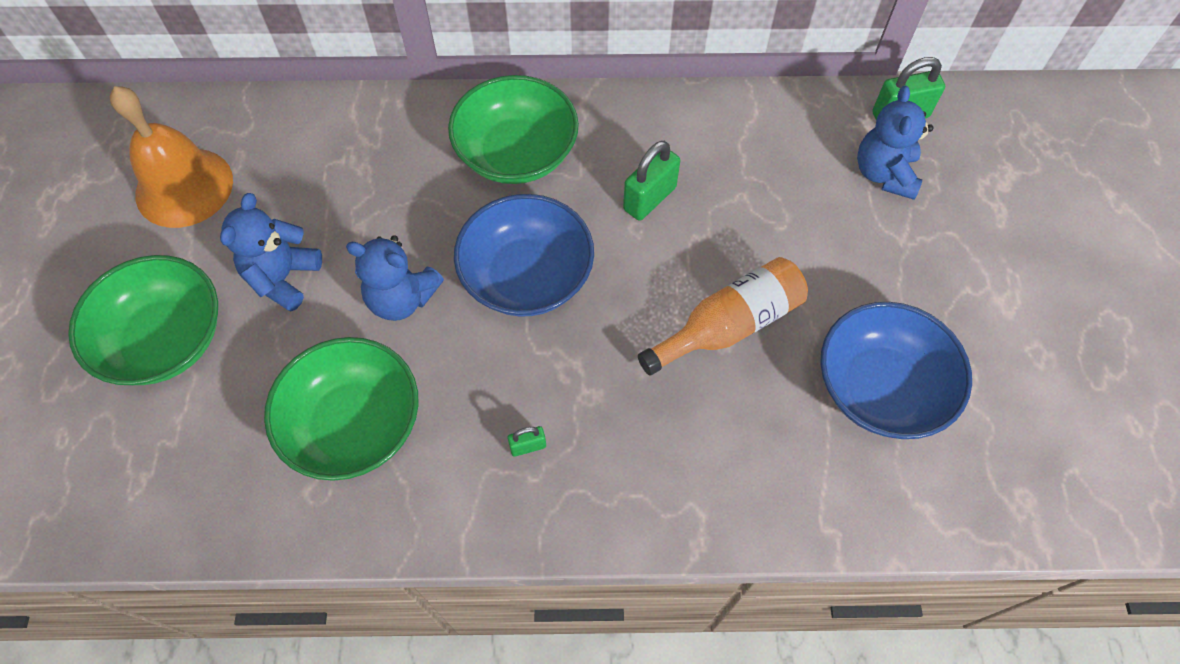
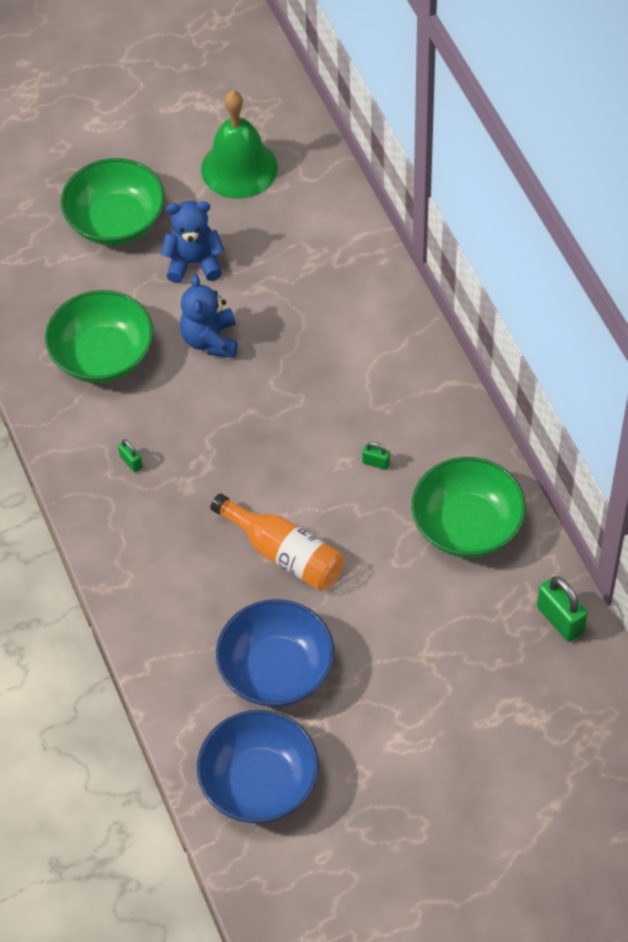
camera: 70 degrees right, 5 degrees down
(184, 187) = (239, 168): orange bell -> green bell
(516, 154) = (374, 358): green bowl -> green bowl (467, 525)
(527, 276) = (265, 409): blue bowl -> blue bowl (259, 782)
(649, 198) = (376, 463): green padlock -> green padlock, size x0.52
(884, 174) = (487, 623): blue teddy bear -> none

